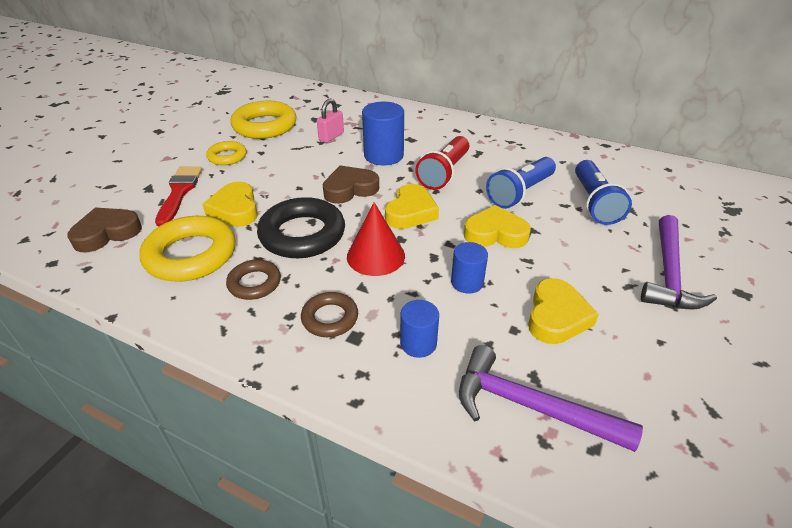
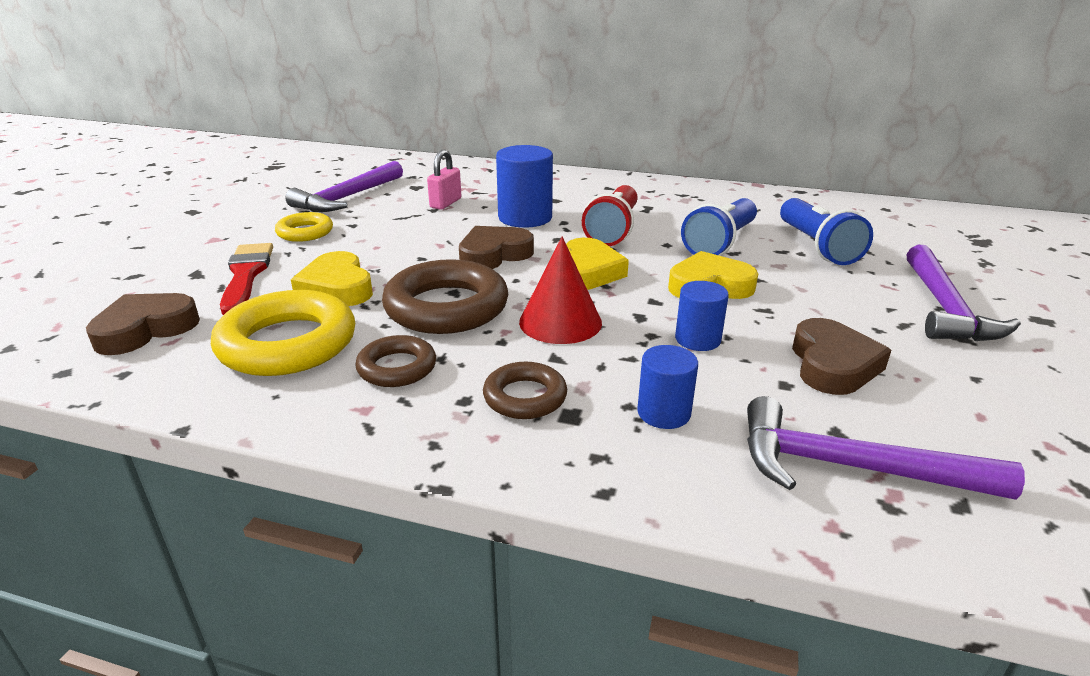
camera: 10 degrees left, 10 degrees down
(265, 126) = (348, 197): yellow ring -> purple hammer
(302, 234) = (446, 307): black ring -> brown ring
(556, 316) = (832, 365): yellow heart -> brown heart

